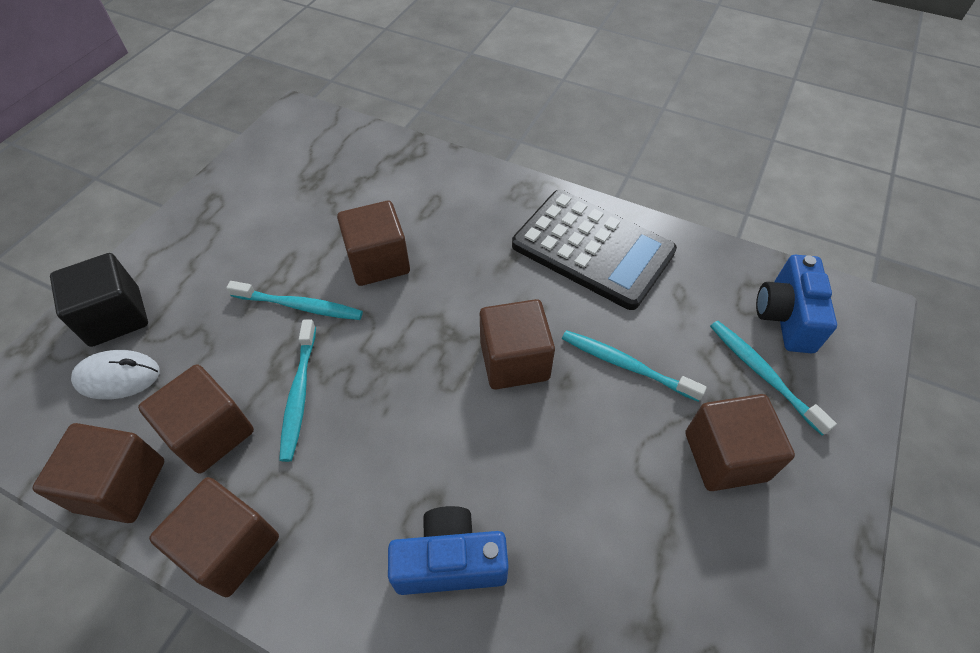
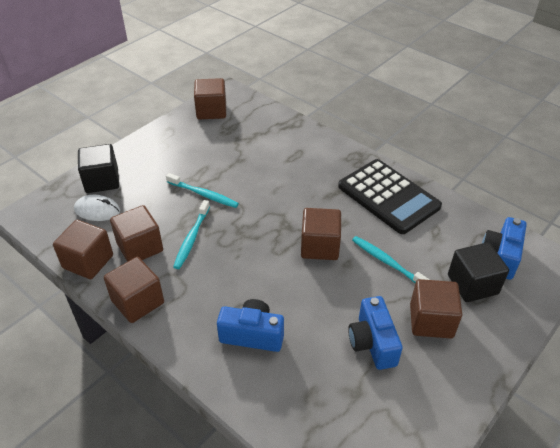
camera: 15 degrees right, 10 degrees down
(378, 261) = (255, 179): brown cube -> brown cube (211, 111)
(650, 523) = (372, 343): none -> blue camera
(763, 374) = (472, 284): turquoise toothbrush -> black cube

